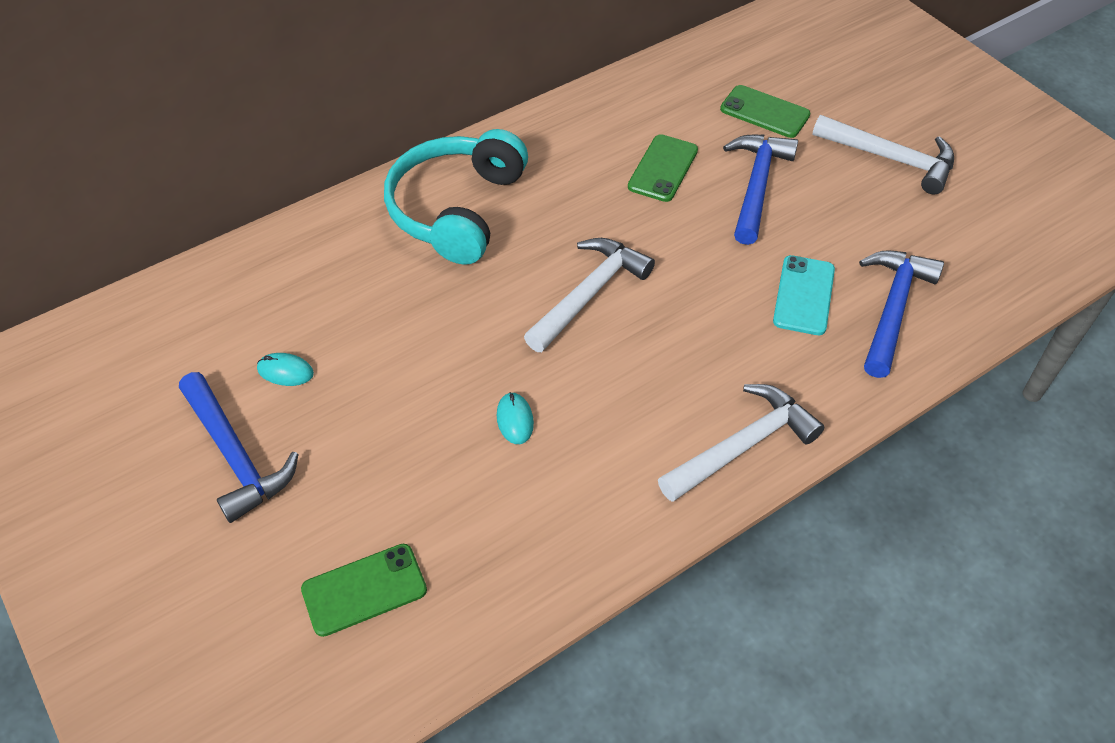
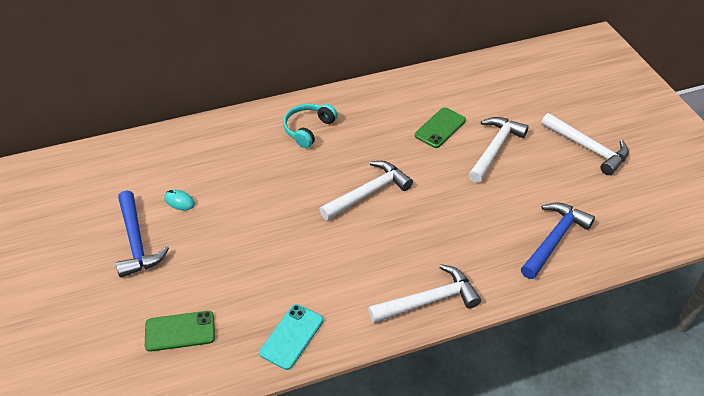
camera: 15 degrees right, 5 degrees down
(457, 209) = (308, 129): turquoise headphones -> turquoise headphones, size x0.59
(515, 420) = (298, 256): turquoise mouse -> none
(756, 186) = (494, 149): blue hammer -> white hammer
(764, 112) = (516, 105): green phone -> none
(803, 295) = (500, 220): turquoise phone -> turquoise phone (291, 336)

